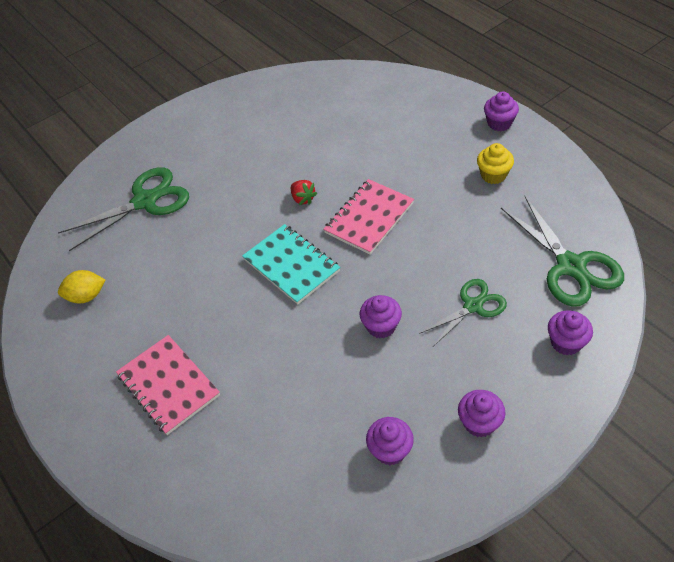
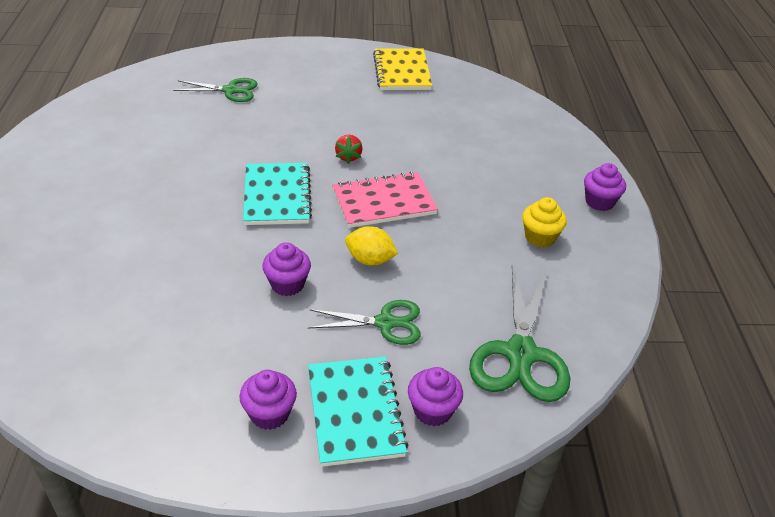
camera: 30 degrees right, 10 degrees down
(86, 296) = (111, 125): yellow lemon -> yellow lemon (370, 260)
(145, 201) = (230, 90): green scissors -> green scissors, size x0.62
(168, 385) = (83, 216): pink notebook -> none
(256, 101) = (402, 71): none -> yellow notebook
(390, 450) = (172, 377): purple cupcake -> none
(525, 379) = (355, 412): none -> turquoise notebook

